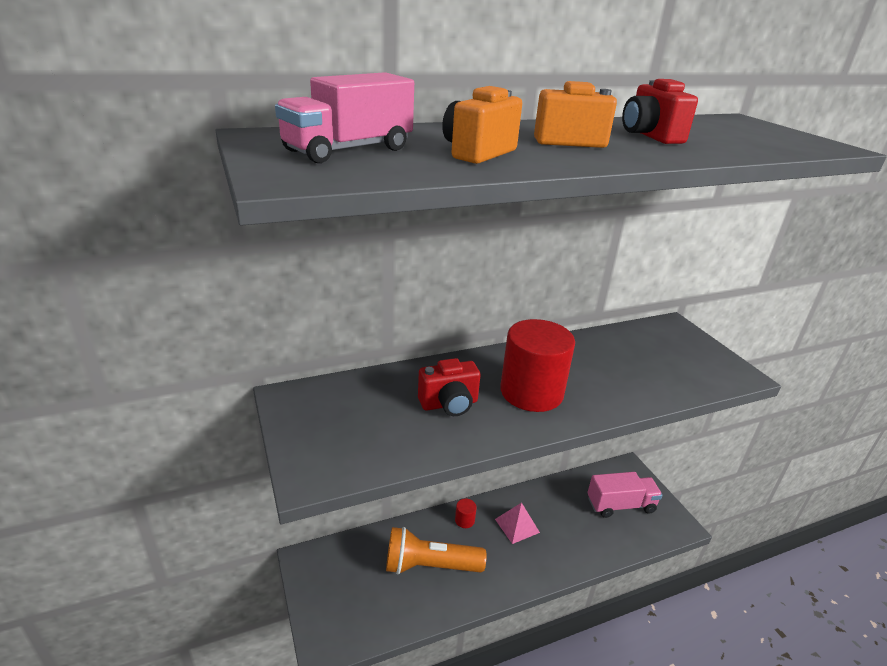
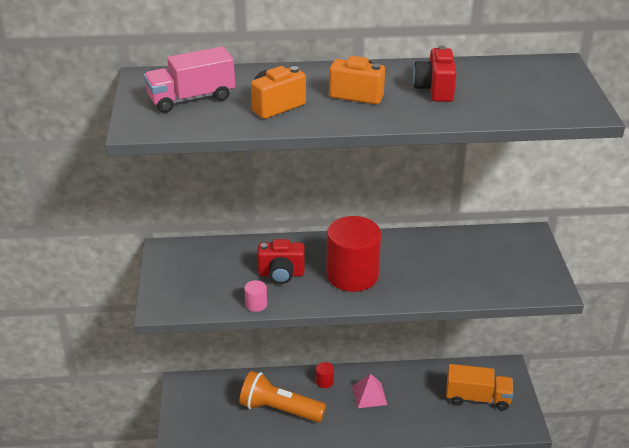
camera: 20 degrees right, 5 degrees up
(439, 448) = (256, 304): none -> pink cylinder
(620, 505) = (477, 398): pink truck -> orange truck

